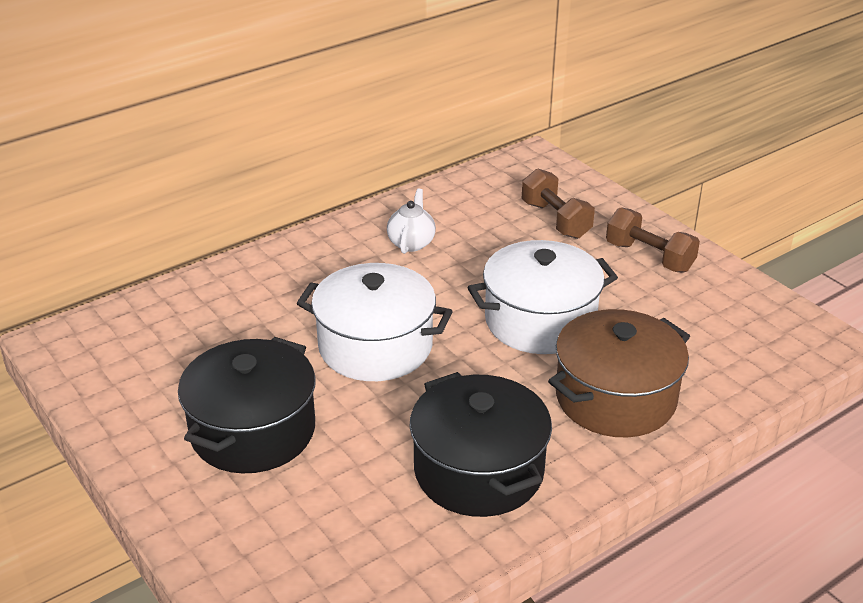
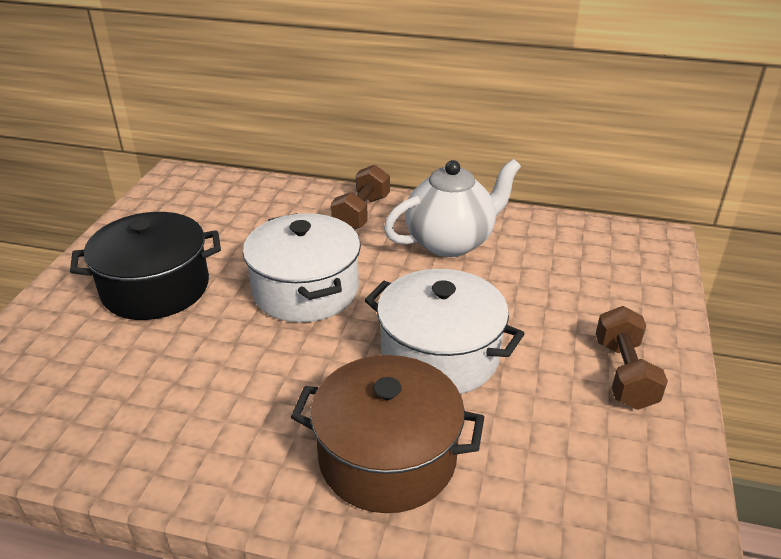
camera: 50 degrees right, 0 degrees up
(411, 243) = (450, 242): white teapot -> white teapot, size x1.90
(478, 471) = (206, 421): black pot -> none
(555, 220) = (590, 293): brown dumbbell -> brown dumbbell (361, 213)

